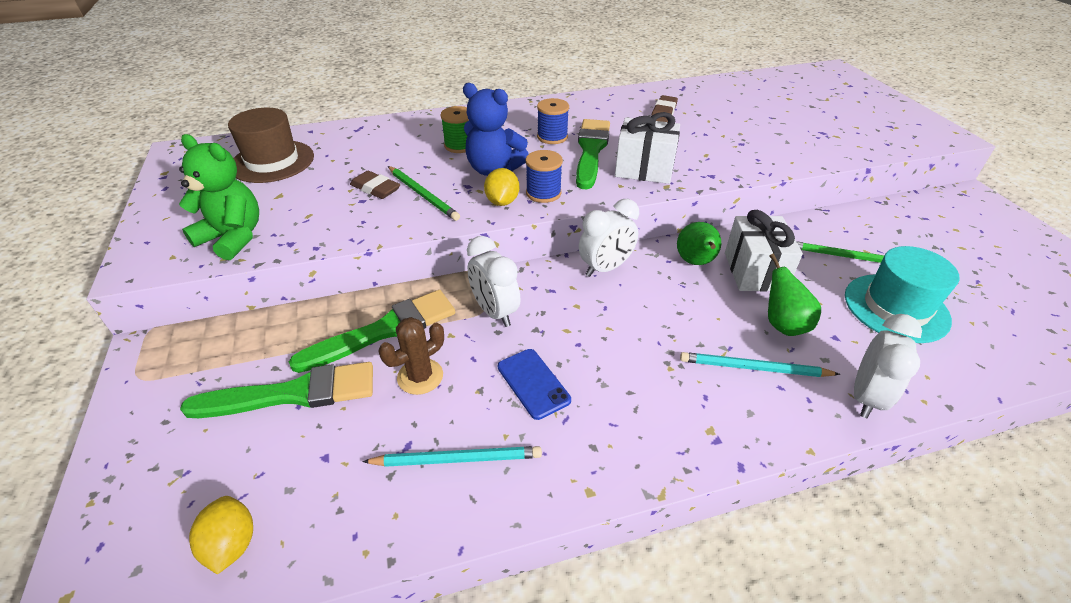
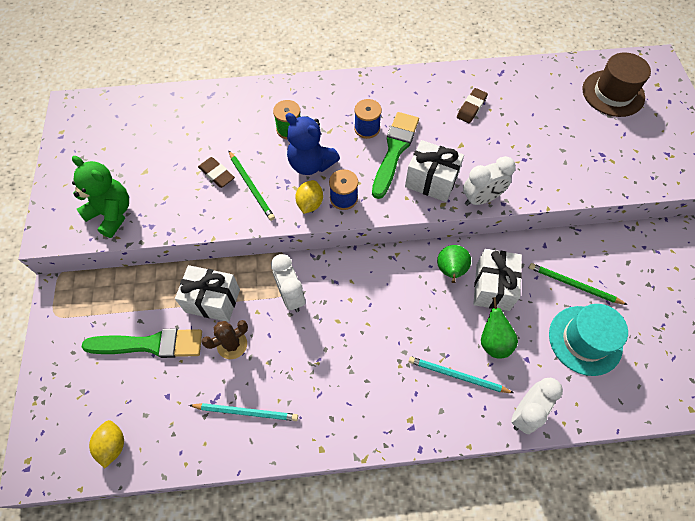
camera: 10 degrees right, 20 degrees up
(272, 161) = (141, 129): brown hat -> brown hat (613, 93)
(384, 331) = (212, 301): green brush -> white gift
(533, 383) = (304, 363): blue phone -> none
(605, 268) = (380, 266): white clock -> white clock (481, 199)

